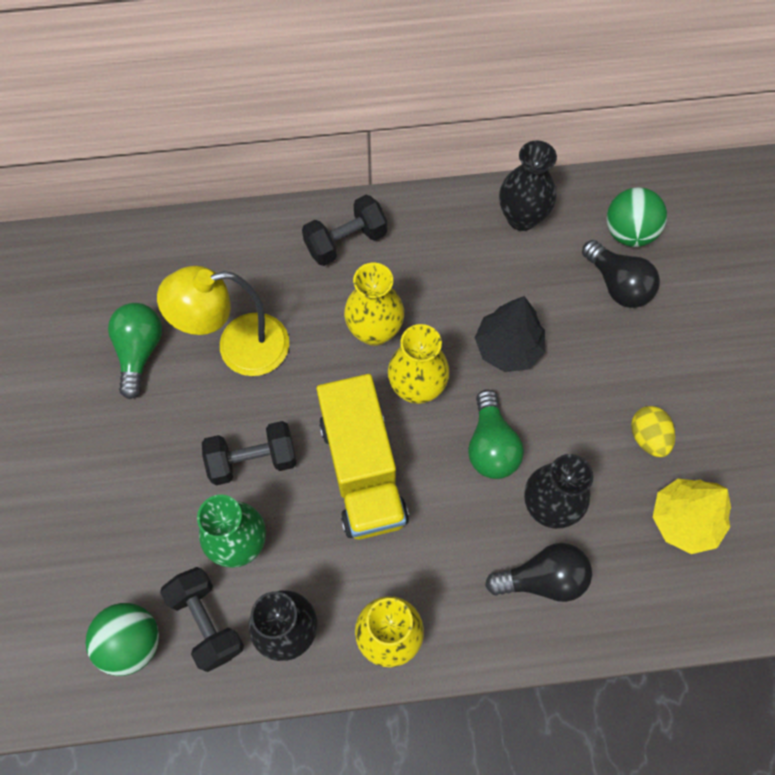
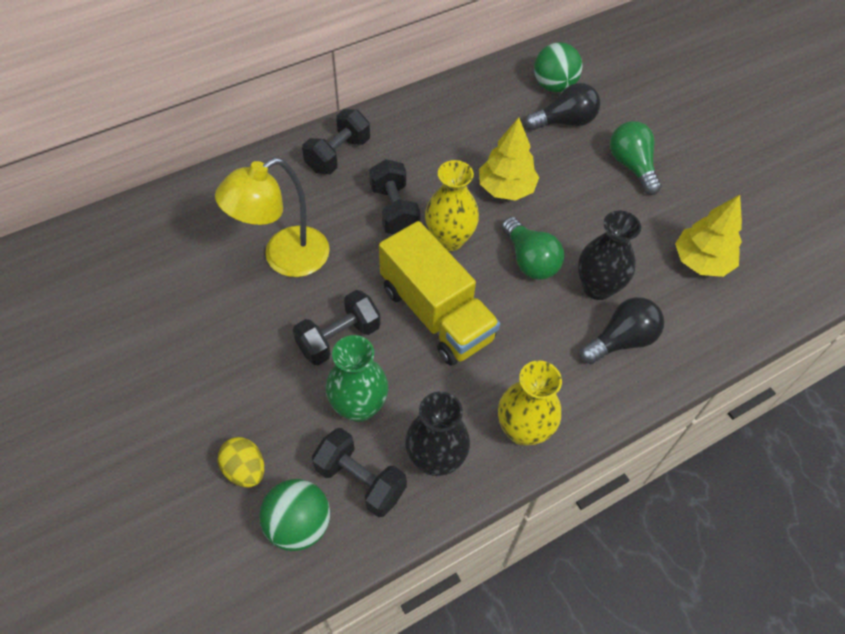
camera: 25 degrees left, 10 degrees down
(139, 351) = (196, 289): green light bulb -> green light bulb (631, 166)
(374, 331) = (394, 210): yellow vase -> black dumbbell
(508, 348) = (506, 188): black tree -> yellow tree
(522, 217) = (469, 99): black vase -> none
(618, 284) = (564, 121): black light bulb -> black light bulb turned 45 degrees counterclockwise
(648, 437) = (643, 215): yellow egg -> yellow egg (245, 469)

